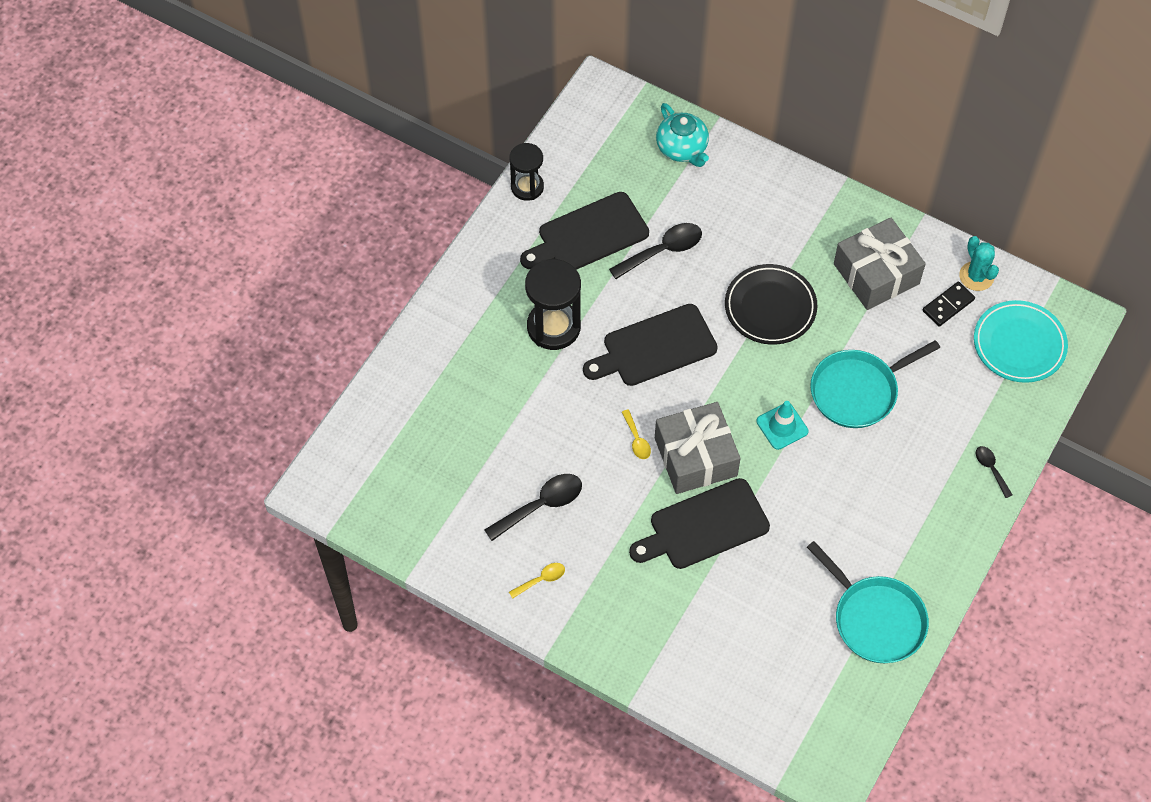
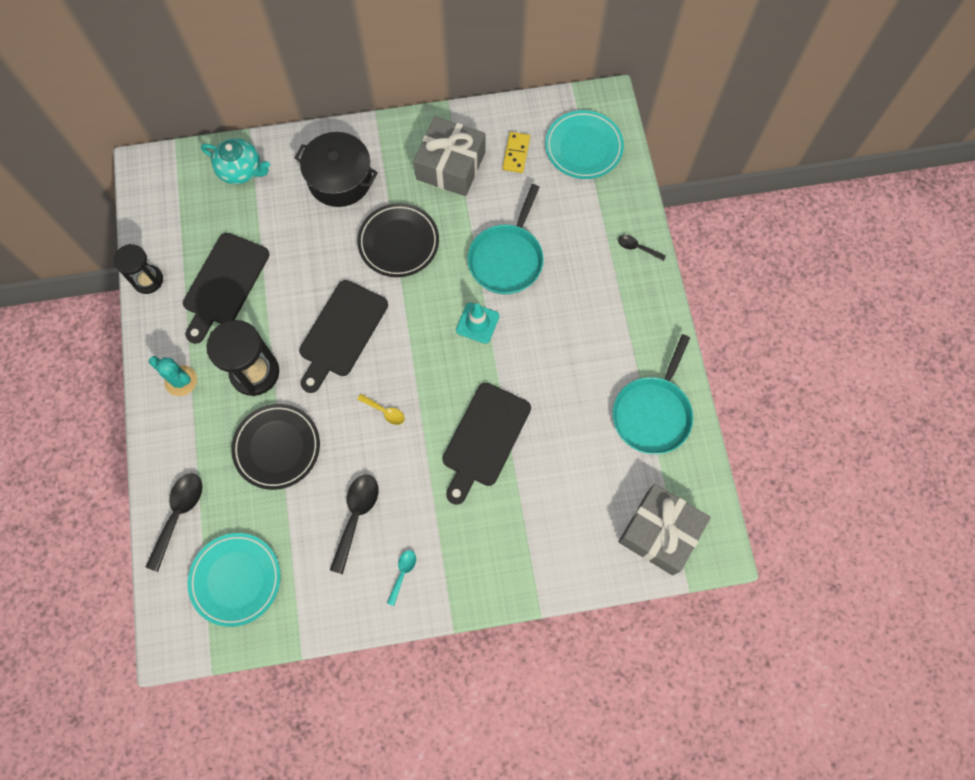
camera: 40 degrees left, 10 degrees up
(403, 479) = (236, 579): none -> turquoise plate
(522, 401) = (277, 447): none -> black plate
(541, 580) = (403, 573): yellow spoon -> turquoise spoon
(663, 251) = (288, 256): black spoon -> black spoon (179, 514)
(695, 457) = (436, 392): grey gift -> grey gift (660, 533)
(763, 216) = (340, 179): none -> black pot
(876, 619) = (652, 413): turquoise pan -> turquoise pan turned 105 degrees clockwise
(948, 305) = (516, 153): black domino -> yellow domino
(976, 276) = (517, 120): turquoise cactus -> turquoise cactus (181, 381)

